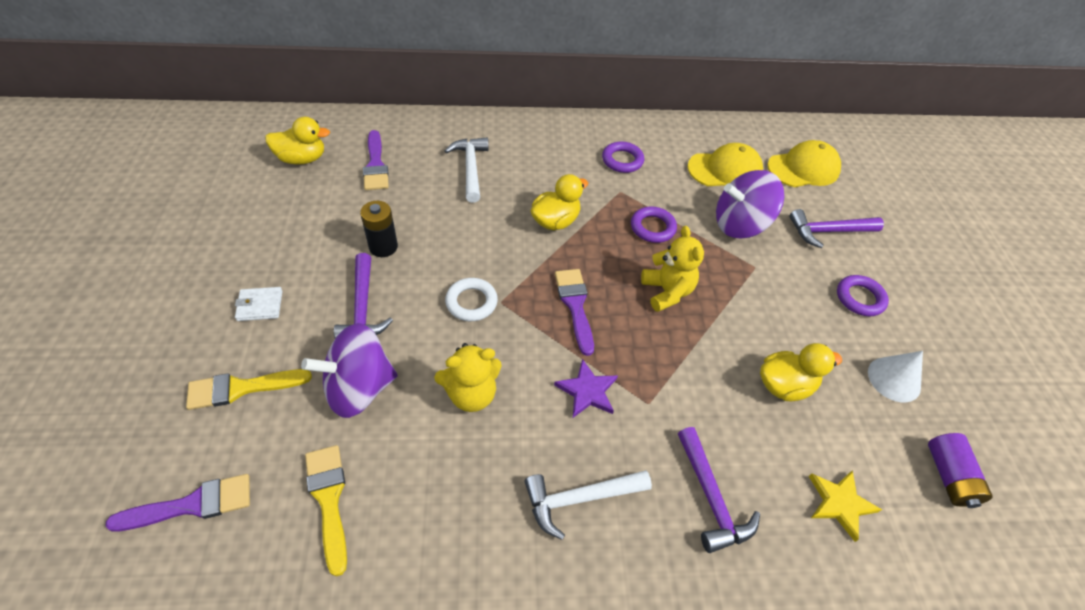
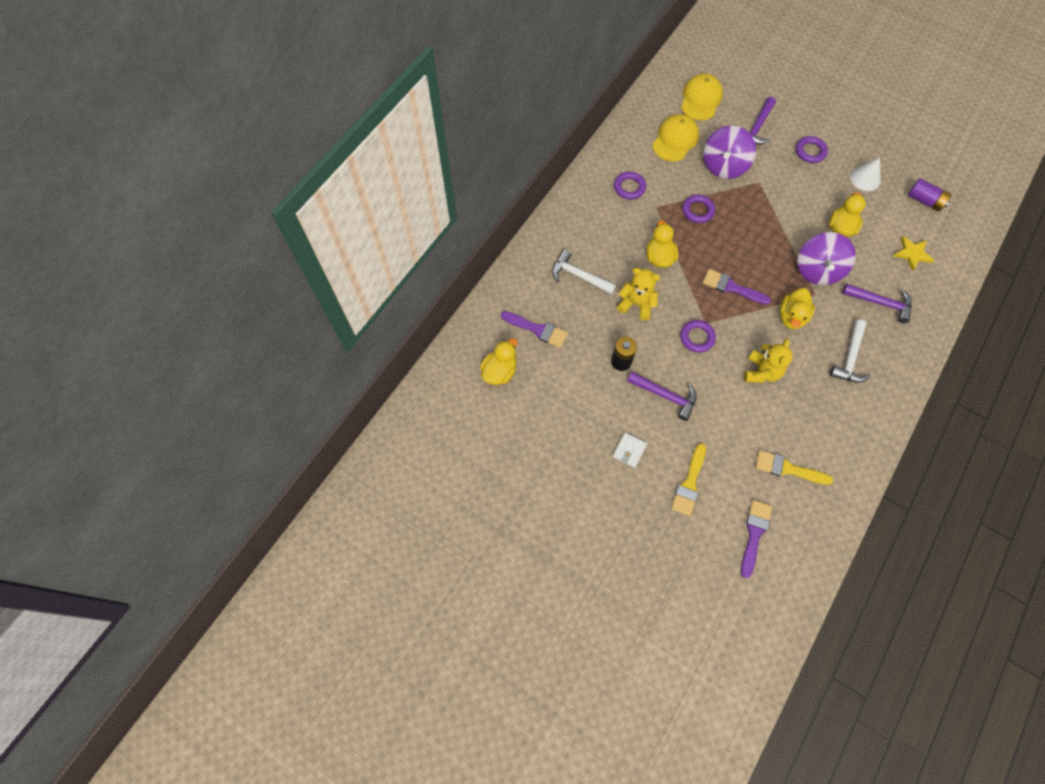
camera: 50 degrees left, 15 degrees up
(359, 388) = (725, 424): purple spinning top -> purple spinning top (817, 270)
(471, 302) = (697, 337): white ring -> purple ring
(587, 391) = (791, 317): purple star -> yellow duck
(667, 292) = (750, 237): yellow teddy bear -> yellow teddy bear (636, 304)

